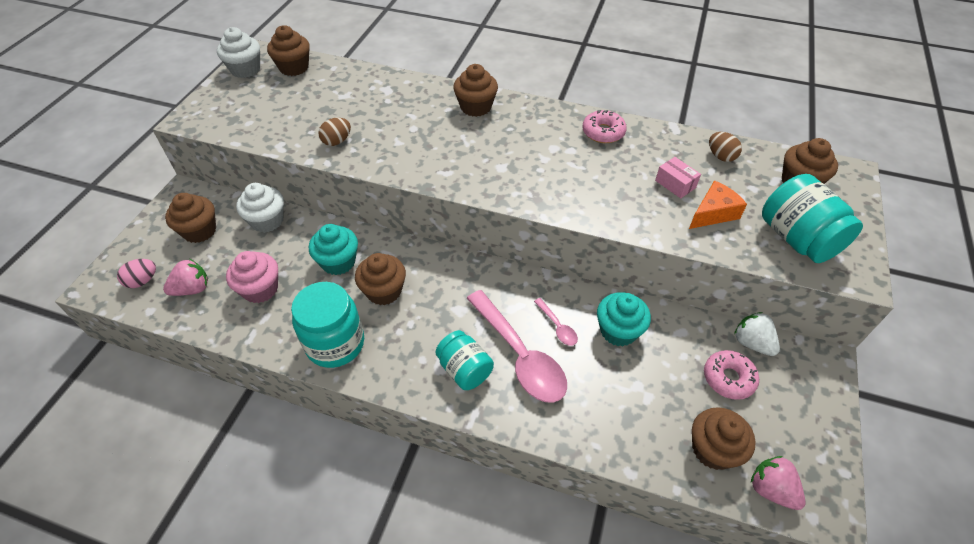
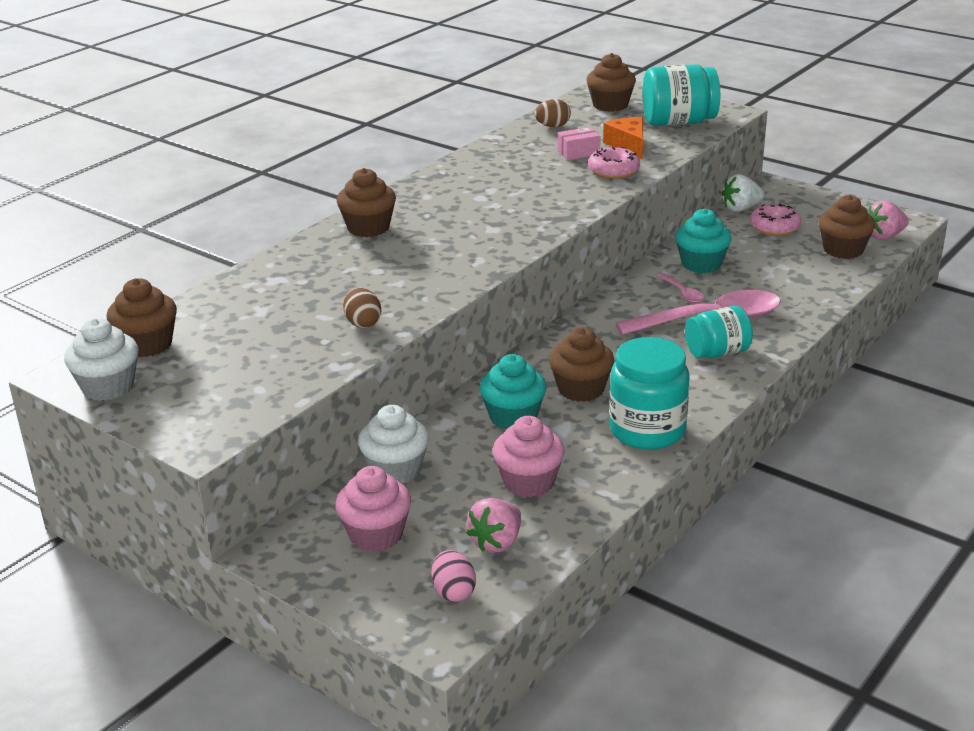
camera: 70 degrees left, 20 degrees down
(192, 289) = (497, 542): pink strawberry -> pink strawberry turned 135 degrees counterclockwise
(199, 231) = (376, 534): brown cupcake -> pink cupcake
(557, 327) = (682, 293): pink spoon -> pink spoon turned 75 degrees clockwise
(603, 132) = (474, 169): pink donut -> pink donut (613, 171)

